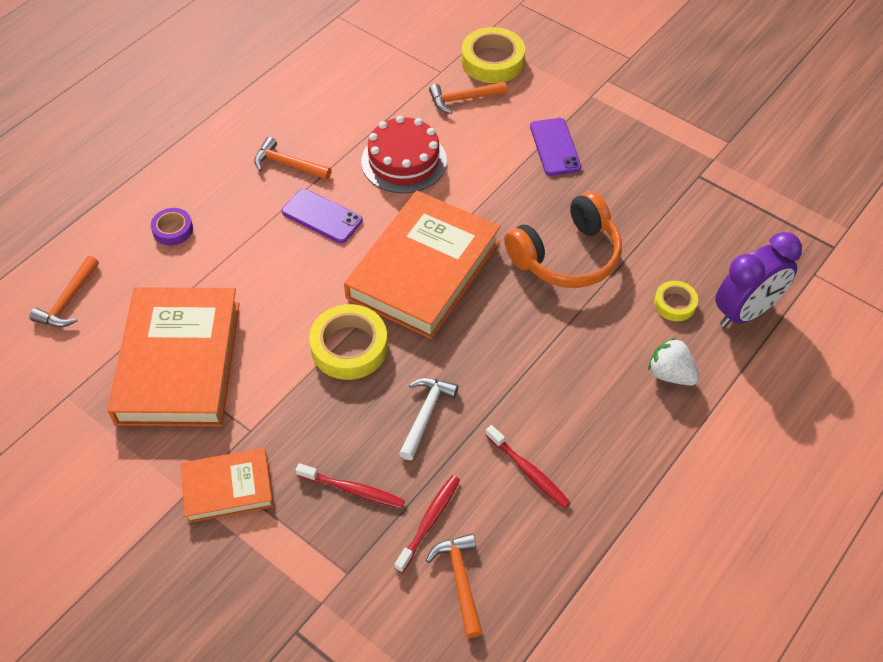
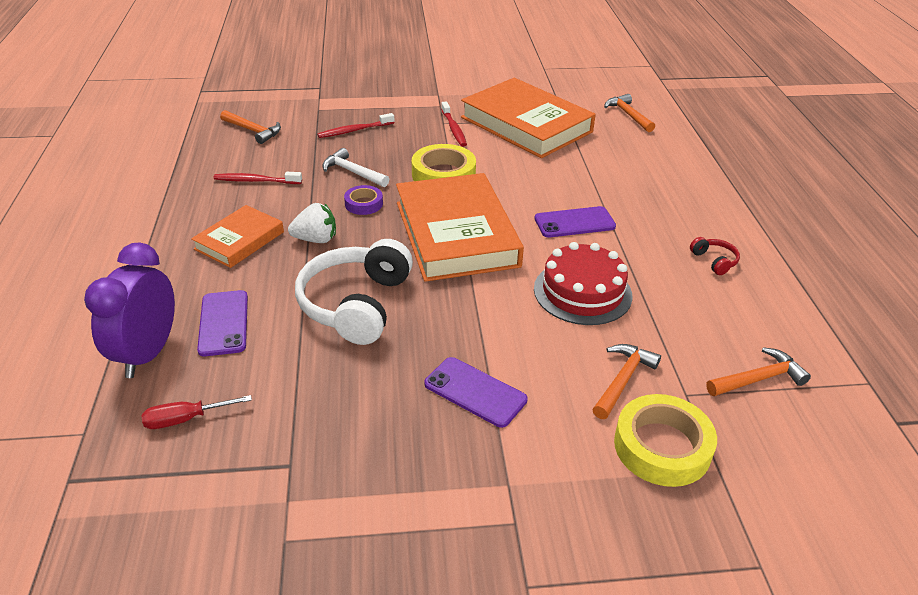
camera: 135 degrees right, 15 degrees down
(173, 230) = (645, 166): purple tape -> purple tape (364, 204)
(228, 488) = (421, 104): orange book -> orange book (239, 240)
(283, 122) = (714, 261): none -> red headphones
(288, 164) = (655, 237): orange hammer -> orange hammer (758, 379)
(425, 414) = (352, 172): white hammer -> white hammer turned 150 degrees clockwise
(429, 521) = (295, 139): red toothbrush -> red toothbrush (454, 129)
(567, 256) = (356, 304): orange headphones -> white headphones
(670, 374) = (191, 274): white strawberry -> white strawberry (316, 239)
(675, 304) = (224, 323): yellow tape -> purple phone
(744, 242) = (186, 419): none -> red screwdriver

